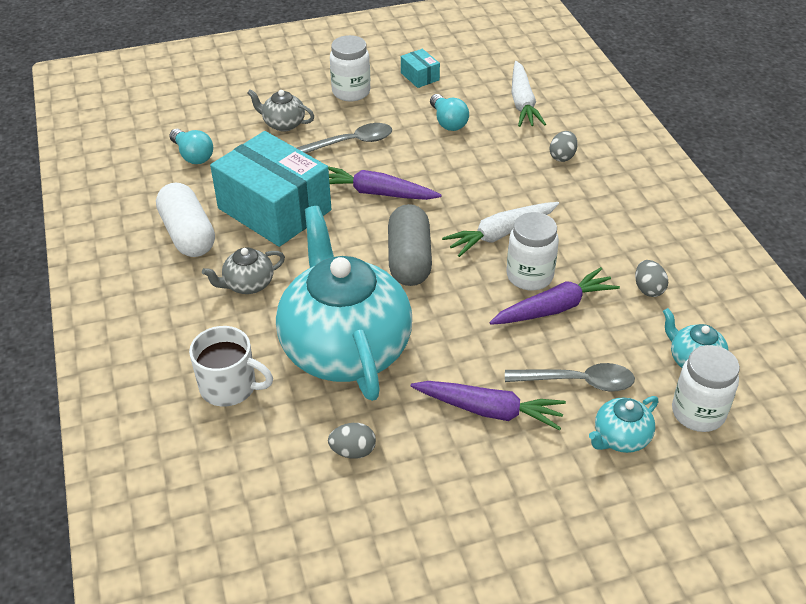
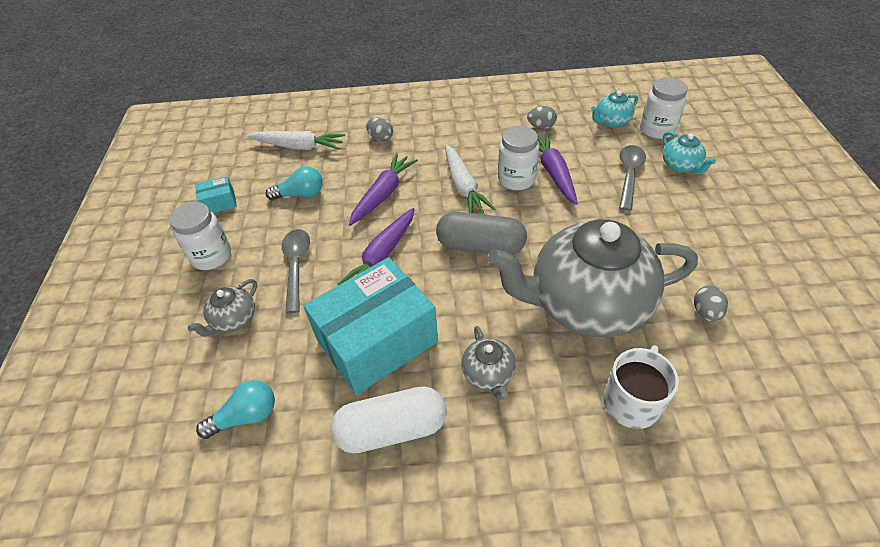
camera: 75 degrees left, 5 degrees up
(345, 348) = (585, 304): turquoise teapot -> grey teapot
(489, 410) = (657, 224): purple carrot -> purple carrot (383, 194)

